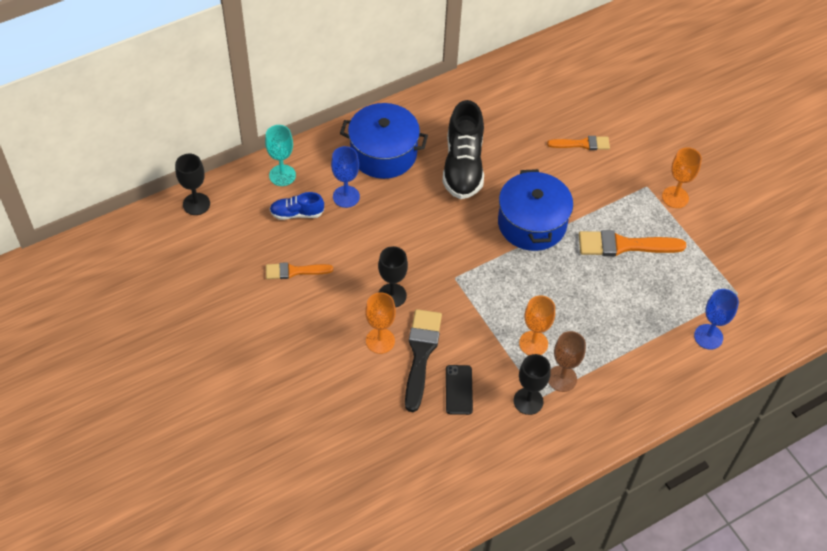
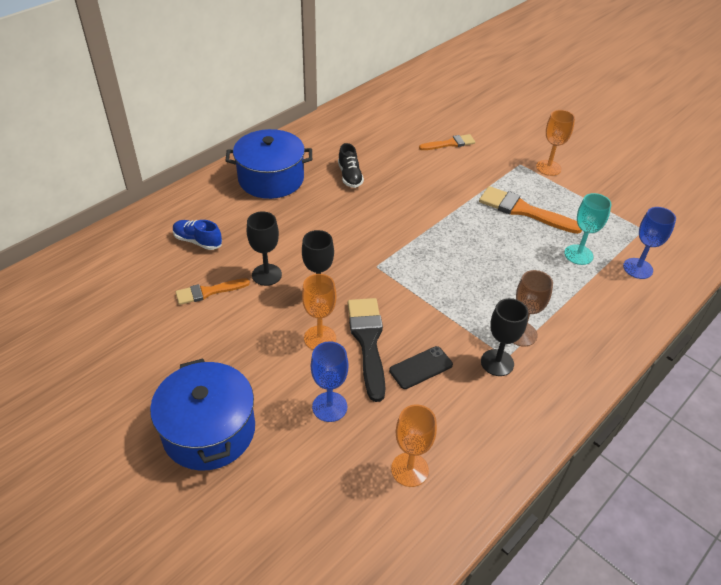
camera: 15 degrees left, 10 degrees down
(196, 204) = (87, 252): black goblet -> black goblet (266, 275)
(282, 175) = (174, 212): turquoise goblet -> turquoise goblet (578, 255)
(297, 213) = (197, 241): blue shoe -> blue shoe turned 45 degrees clockwise
(346, 196) = (244, 218): blue goblet -> blue goblet (329, 407)
(459, 390) = (421, 368): black phone -> black phone turned 75 degrees clockwise
(463, 166) = (350, 176): black shoe -> black shoe, size x0.53
(532, 223) = (432, 209): blue pot -> blue pot (209, 430)
(533, 343) = (478, 308): orange goblet -> orange goblet (409, 469)
(624, 245) = (523, 211): orange brush -> orange brush turned 45 degrees clockwise

